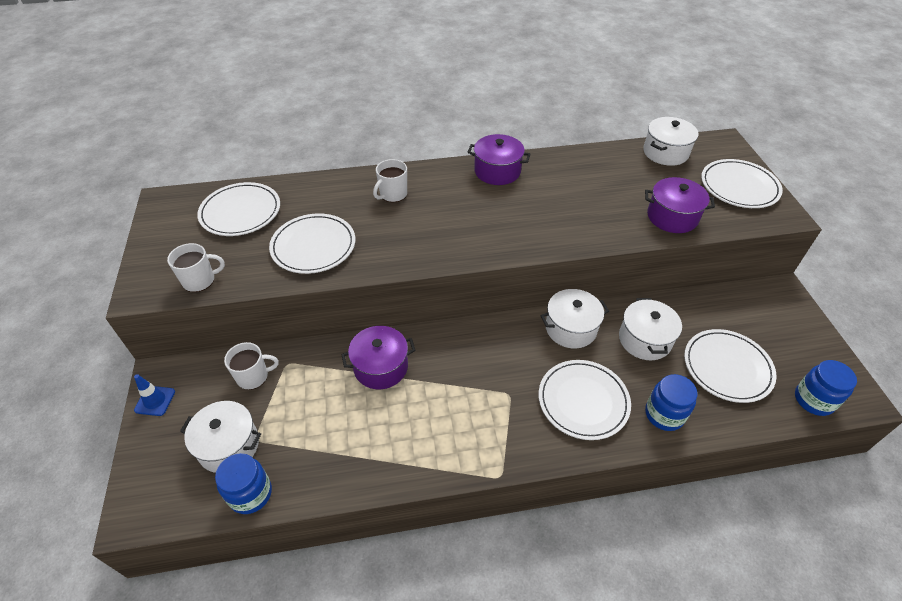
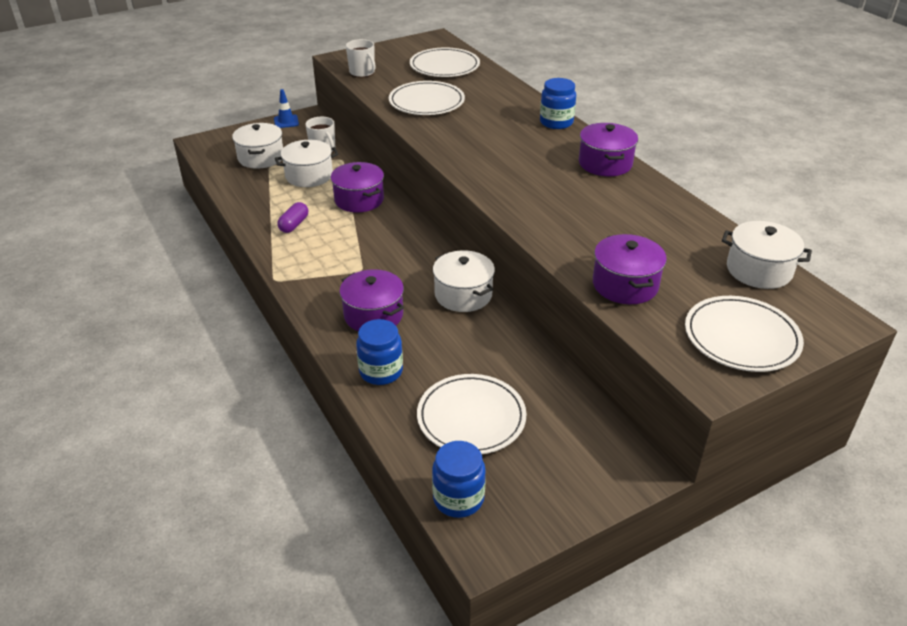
camera: 70 degrees right, 10 degrees down
(250, 494) = (226, 176): blue jar -> blue jar (556, 122)
(393, 194) = (520, 119): white mug -> none
(400, 438) = (294, 224): none -> purple capsule
(583, 401) = (373, 315): white plate -> purple pot
(644, 339) = (477, 348): white pot -> white pot (309, 176)

